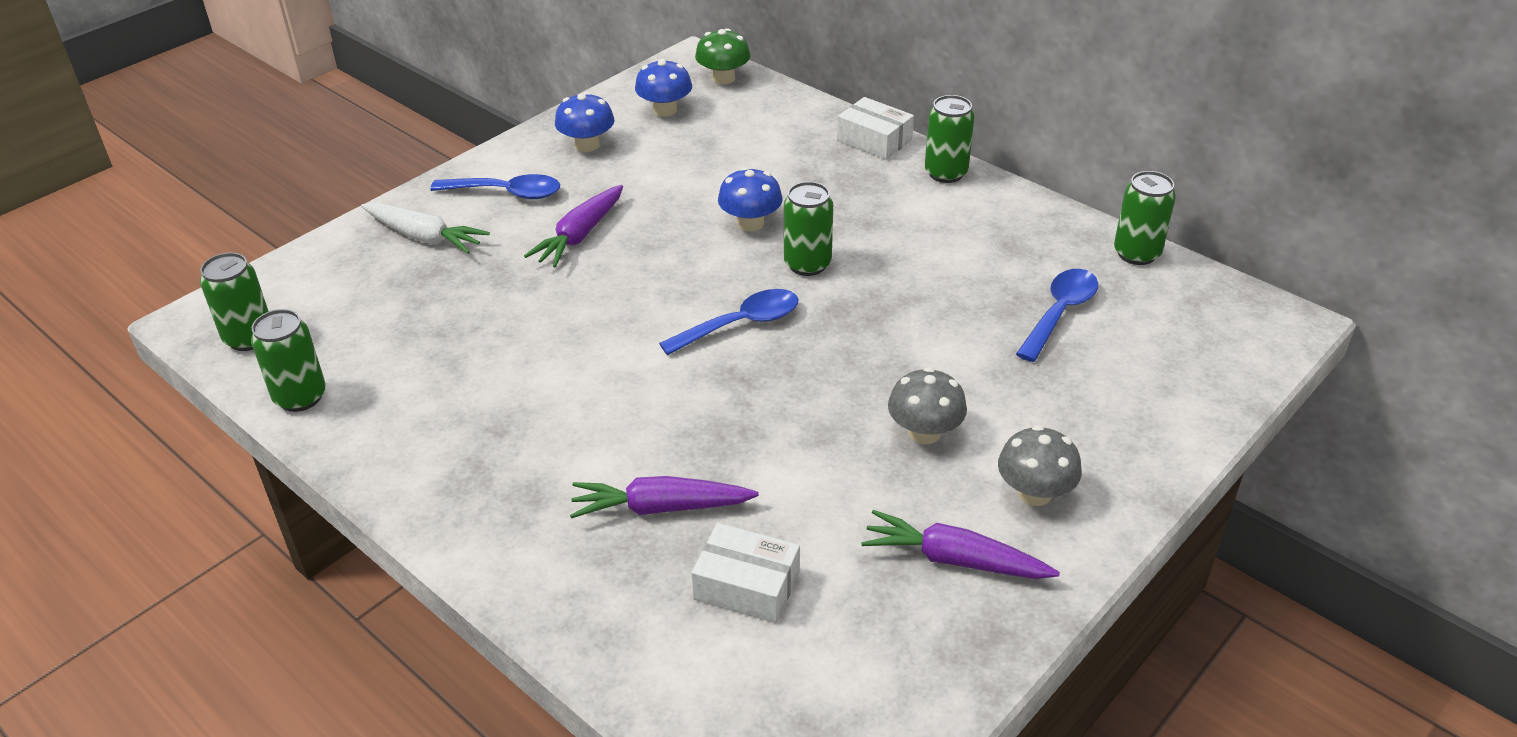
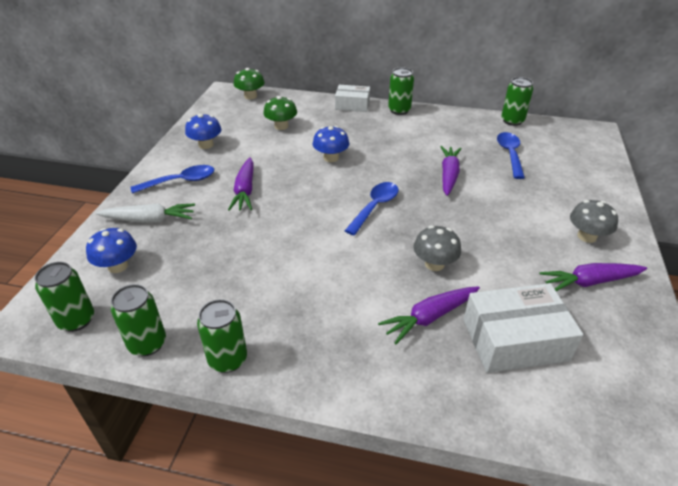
camera: 30 degrees left, 0 degrees up
(665, 110) = (233, 118): blue mushroom -> blue mushroom (118, 266)
(724, 146) = (281, 126): none -> green mushroom
(746, 586) = (515, 340): white box -> white box, size x1.57
(807, 264) = (378, 168): green can -> green can (228, 359)
(911, 313) = (448, 175): none -> purple carrot
(924, 432) = (512, 227): grey mushroom -> grey mushroom (434, 264)

